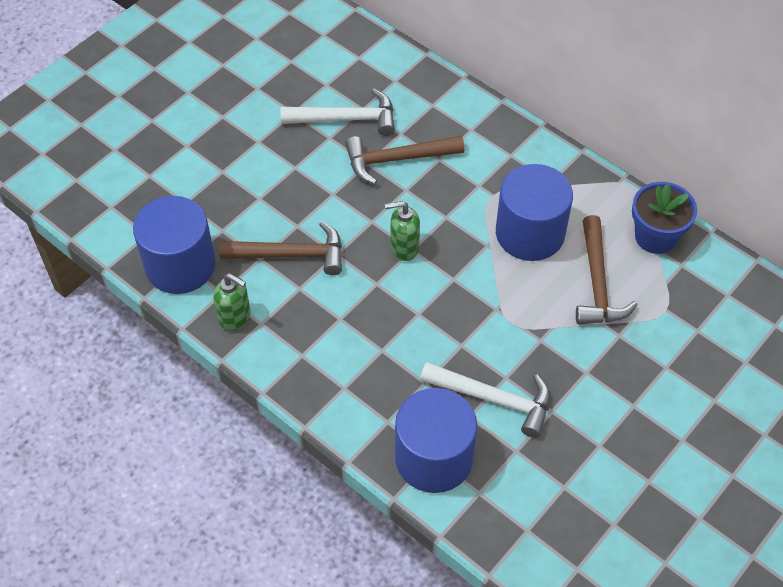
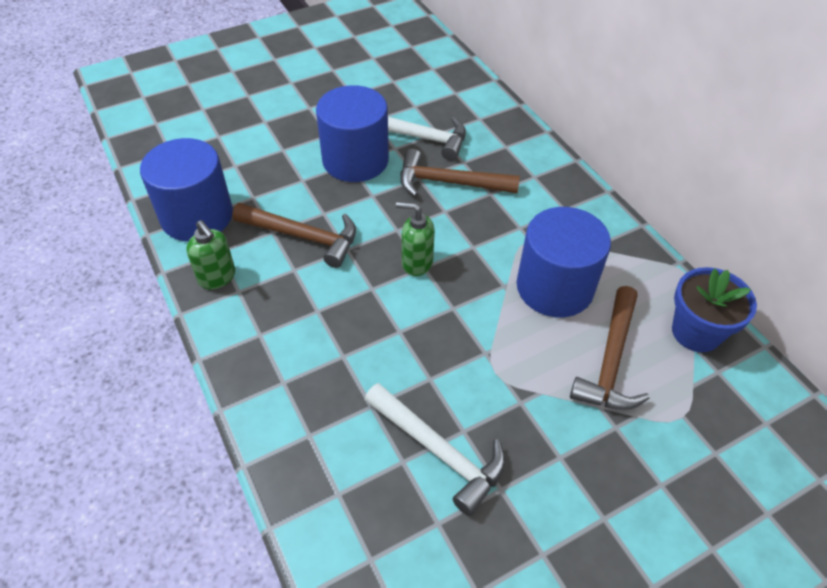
camera: 20 degrees right, 5 degrees down
(434, 458) = (339, 496): blue cylinder -> blue cylinder (355, 160)

